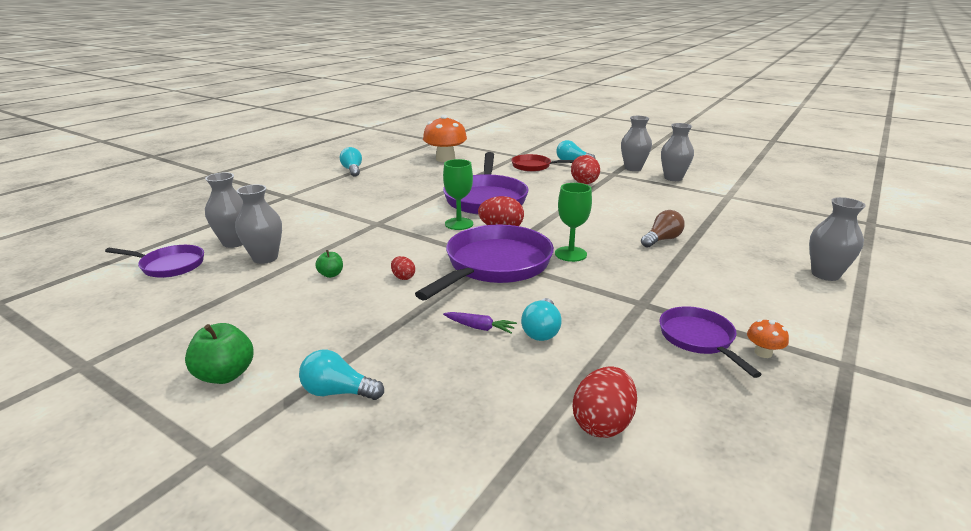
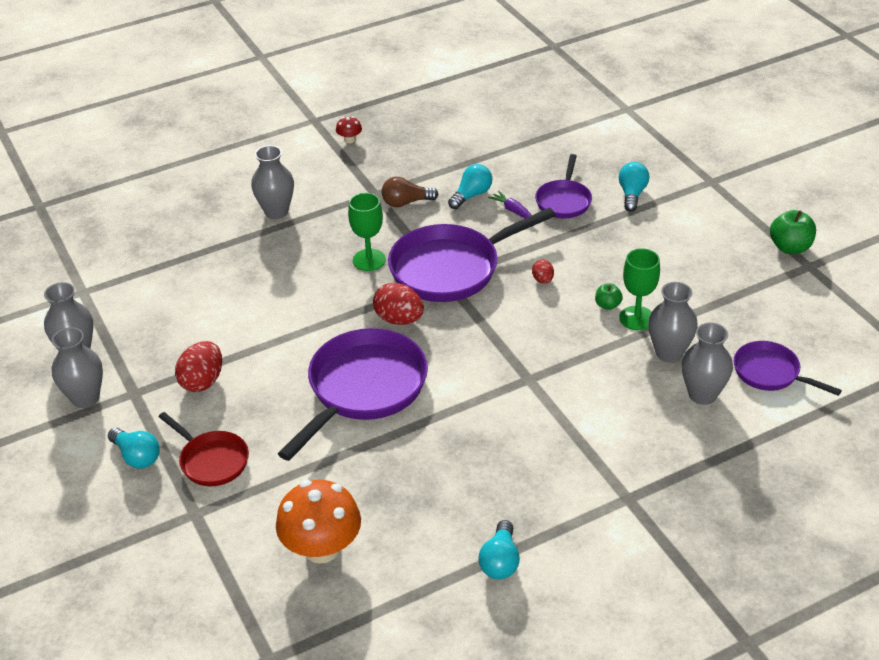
camera: 150 degrees left, 15 degrees up
(225, 375) = (704, 227): green apple -> green apple (790, 247)
(338, 392) = (632, 194): turquoise light bulb -> turquoise light bulb turned 120 degrees counterclockwise
(459, 224) = (436, 345): green goblet -> green goblet (637, 318)
(602, 423) = (491, 135): red egg -> none
(662, 240) = (262, 250): brown light bulb -> brown light bulb (406, 203)
(698, 339) = (375, 158): purple pan -> purple pan (564, 201)
(763, 353) = (349, 140): orange mushroom -> red mushroom
(825, 274) = (199, 173): grey vase -> grey vase (276, 212)

